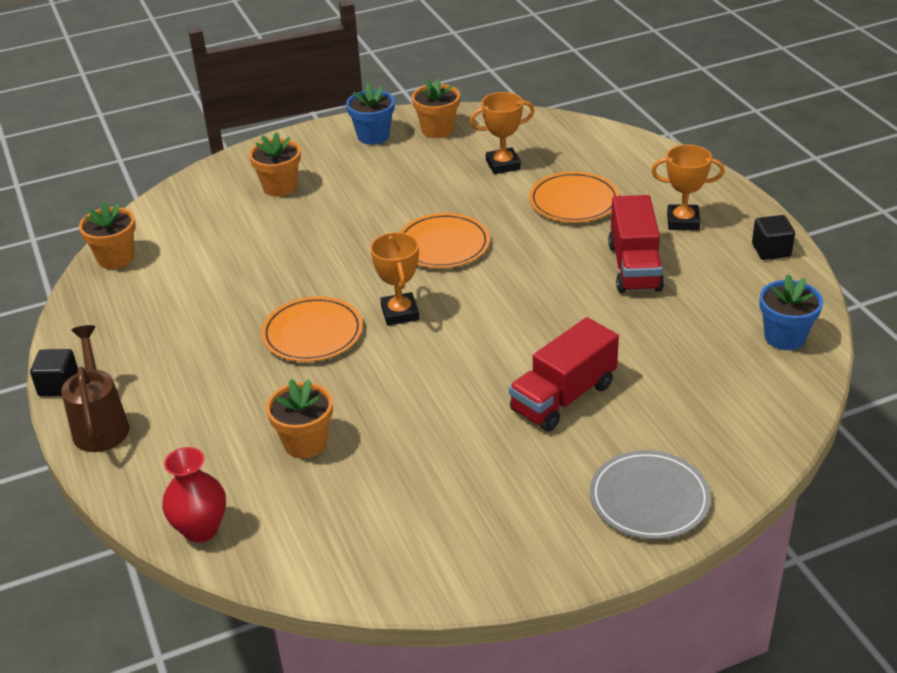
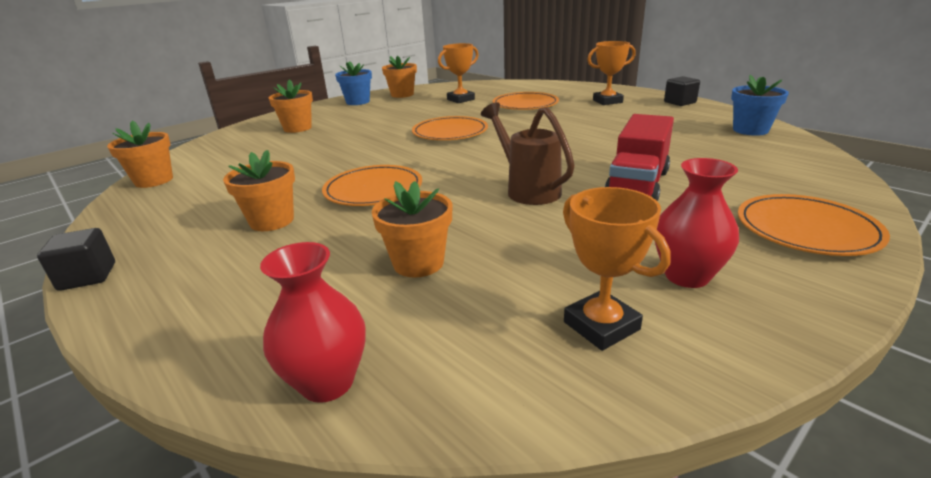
camera: 20 degrees left, 10 degrees down
(100, 424) = (148, 300): brown watering can -> brown watering can (527, 189)
(208, 355) = (272, 221): none -> orange flower pot
(400, 313) = (445, 166): orange trophy -> orange trophy (601, 326)
(497, 516) = (686, 276): none -> red vase
(634, 267) = (602, 120): red truck -> none
(649, 499) = (806, 229): grey plate -> orange plate

